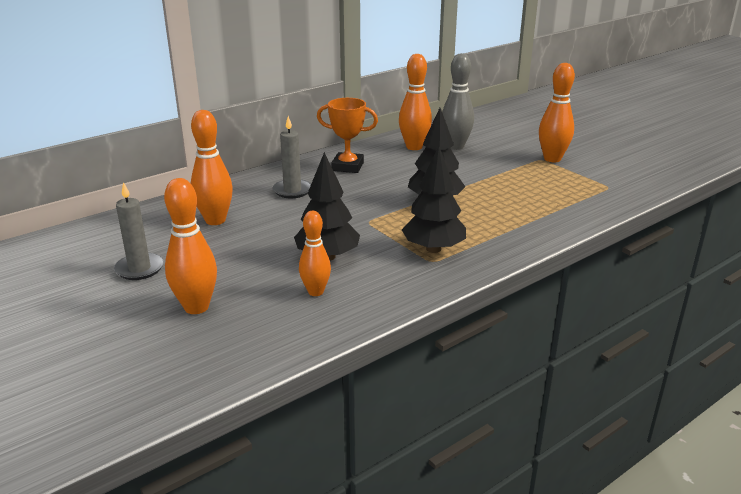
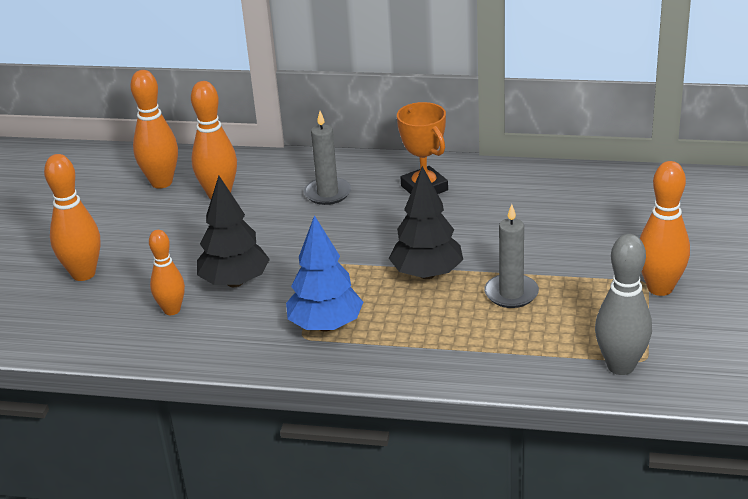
camera: 50 degrees right, 5 degrees up
(139, 269) = (103, 216): grey candle -> grey candle (511, 293)
(414, 147) = (536, 194): orange bowling pin -> orange bowling pin (161, 182)
(433, 249) = (325, 325): black tree -> blue tree
(455, 146) = (582, 215): grey bowling pin -> grey bowling pin (620, 366)

